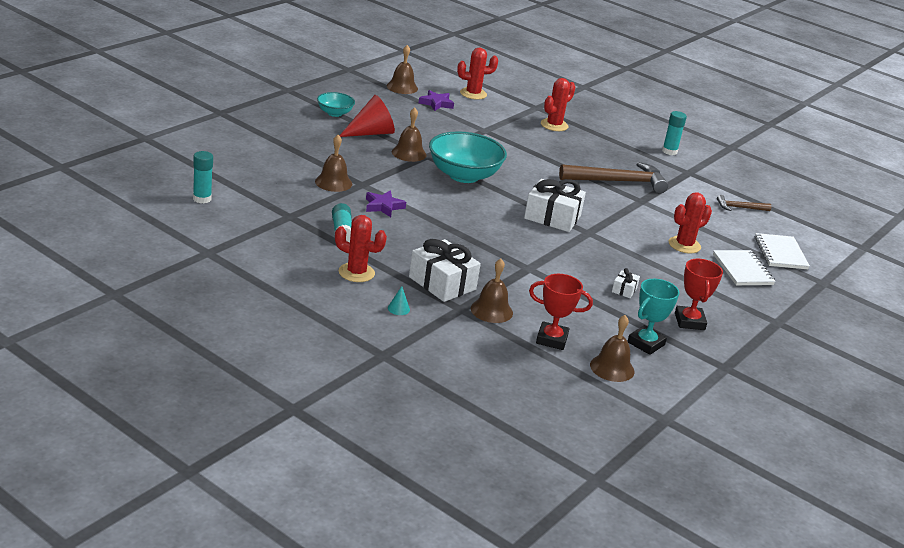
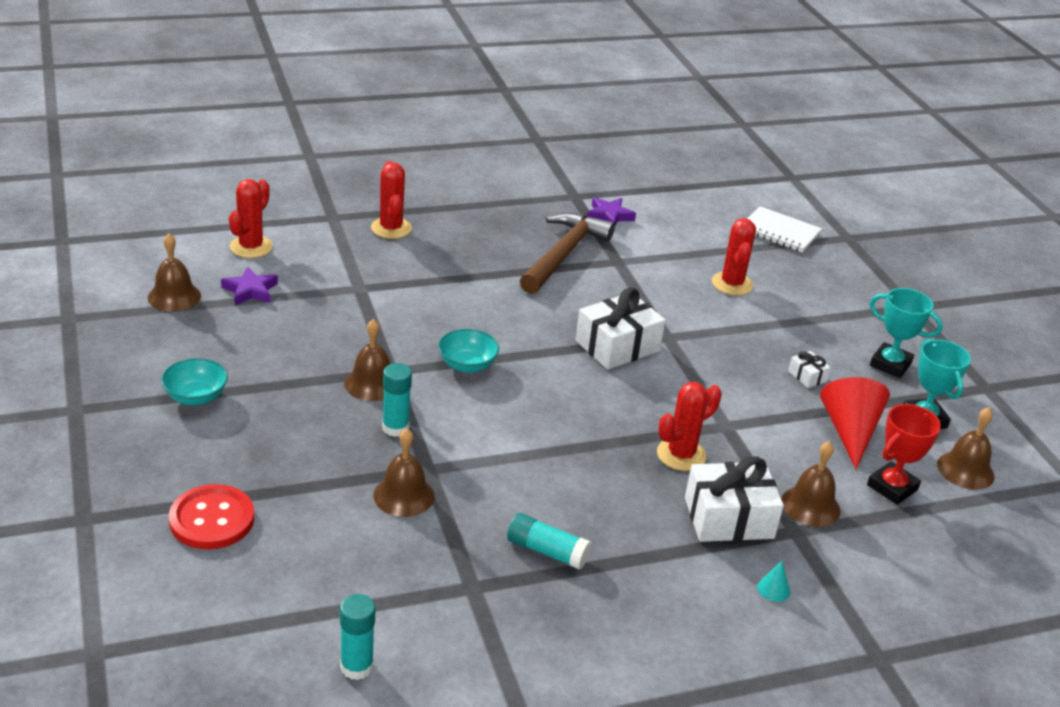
camera: 55 degrees left, 5 degrees up
(255, 140) = (212, 519): none -> red button
(356, 273) = (665, 588): red cactus -> red cactus (681, 455)
(370, 133) = (286, 390): red cone -> red cone (849, 431)
(383, 206) = (503, 478): purple star -> purple star (609, 216)
(464, 175) = (467, 365): turquoise bowl -> turquoise bowl, size x0.52
(669, 151) = (518, 183): turquoise glue stick -> turquoise glue stick (395, 428)
(689, 321) = (890, 364): red trophy -> turquoise trophy
(739, 208) = (672, 206): brown hammer -> none
(743, 270) = (801, 273): white notebook -> none

